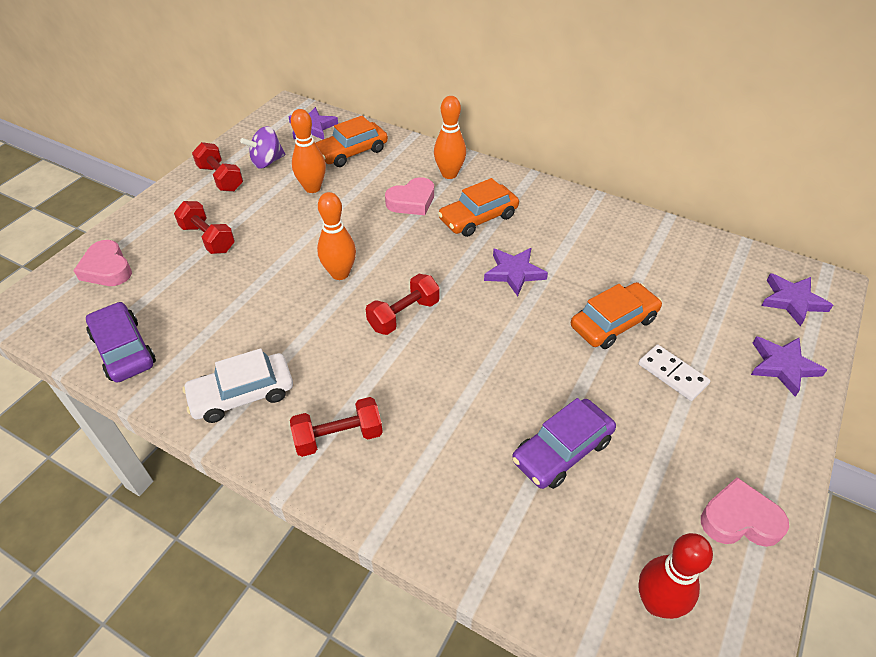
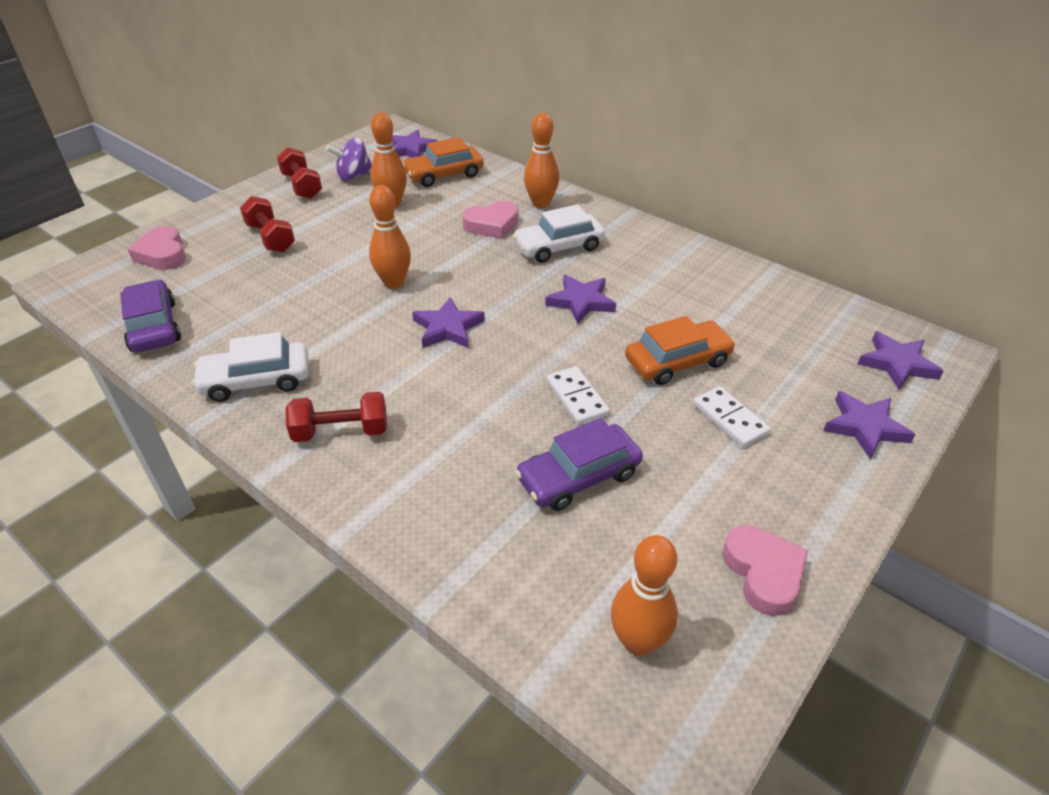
camera: 10 degrees right, 5 degrees down
(404, 315) = (448, 328): red dumbbell -> purple star
(478, 218) = (558, 247): orange car -> white car
(538, 371) = (577, 398): none -> white domino
(656, 603) = (638, 641): red bowling pin -> orange bowling pin
(739, 519) = (763, 573): pink heart -> pink heart turned 60 degrees clockwise

